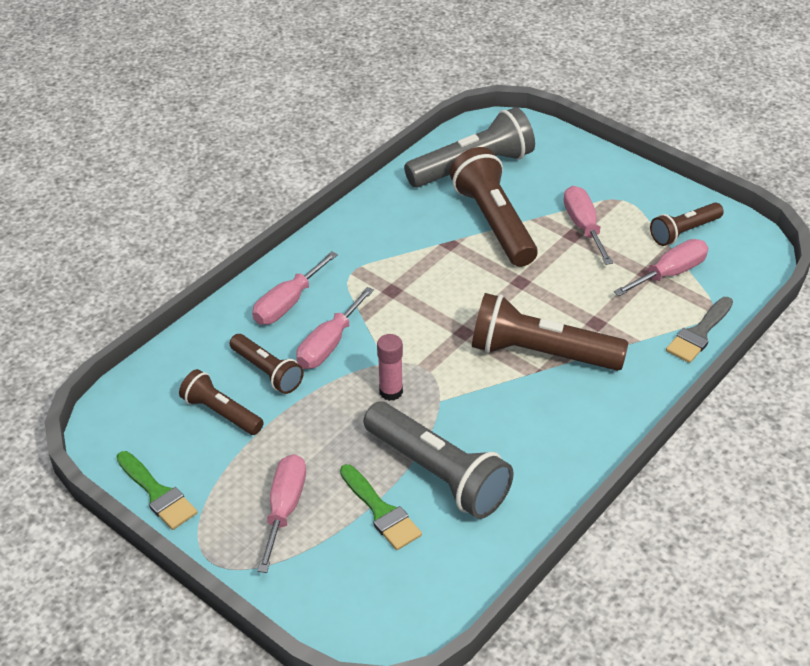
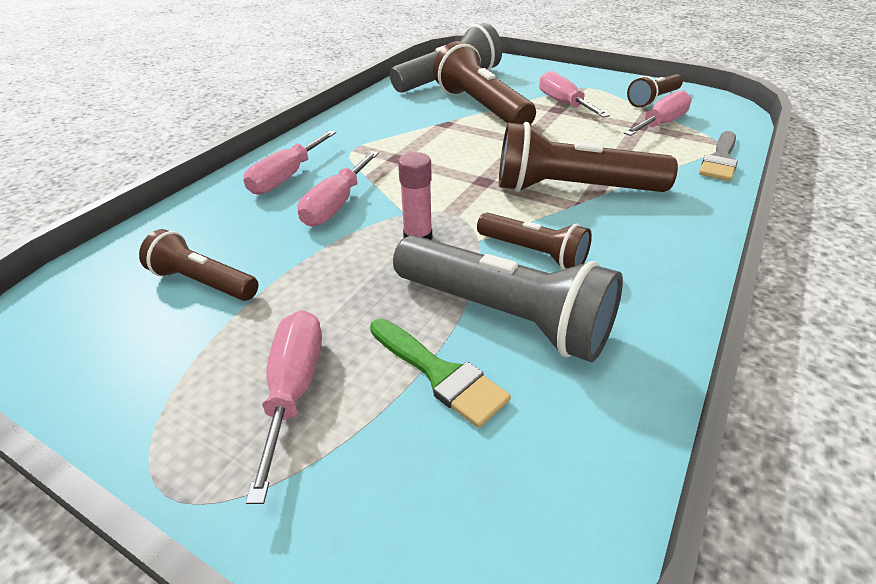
camera: 10 degrees left, 5 degrees down
(157, 493) = (92, 395): green brush -> none
(267, 372) = (264, 236): brown flashlight -> brown flashlight (533, 253)

